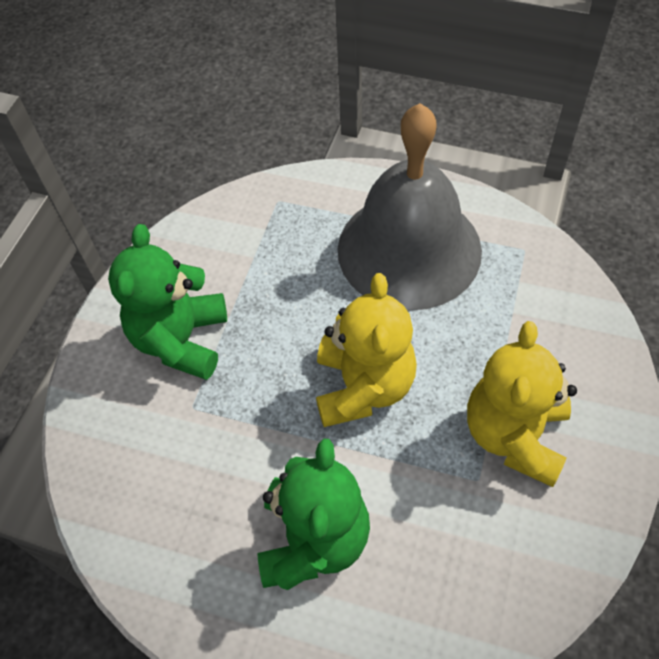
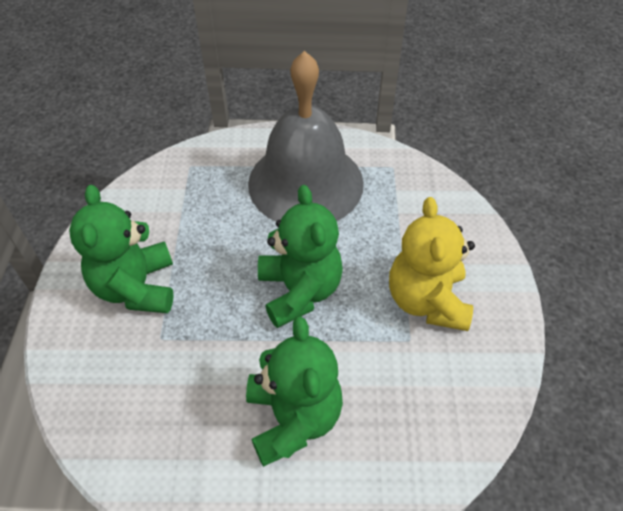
camera: 20 degrees left, 5 degrees down
(363, 387) = (299, 291): yellow teddy bear -> green teddy bear

